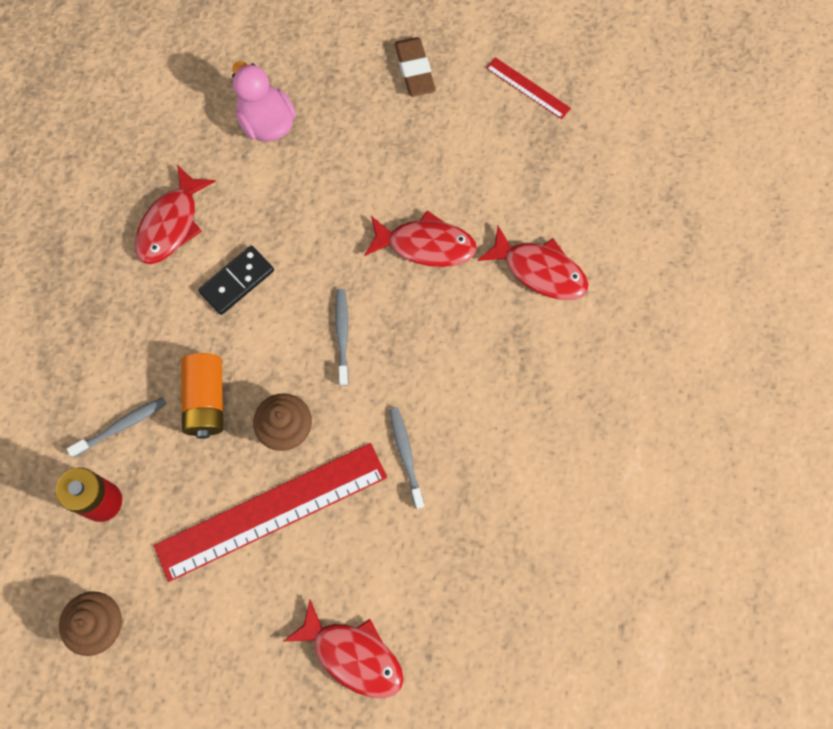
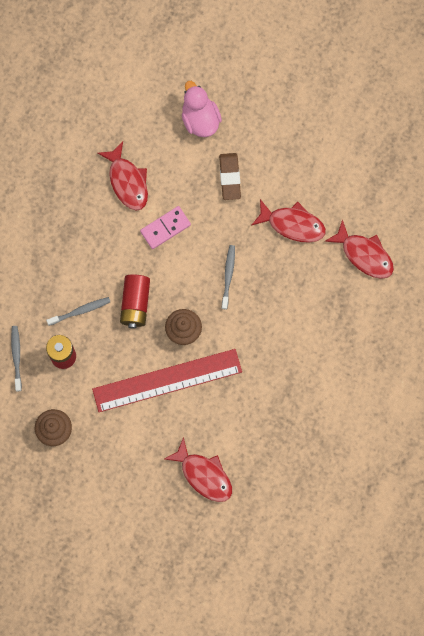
camera: 10 degrees right, 5 degrees up
(171, 224) = (127, 181): red fish -> red fish turned 60 degrees counterclockwise
(206, 400) = (135, 304): orange battery -> red battery
(237, 281) = (165, 228): black domino -> pink domino
(405, 455) = (256, 360): grey toothbrush -> grey toothbrush (16, 357)
(414, 70) = (307, 97): brown eraser -> brown eraser (229, 177)
(528, 88) = (382, 124): red ruler -> none

